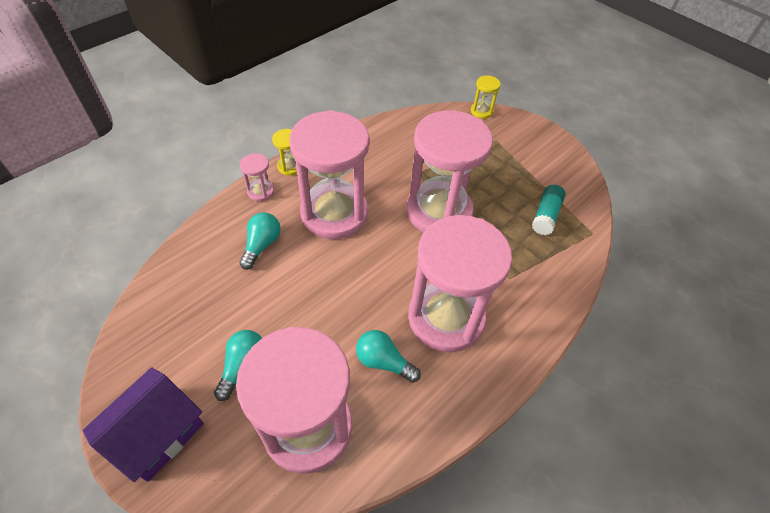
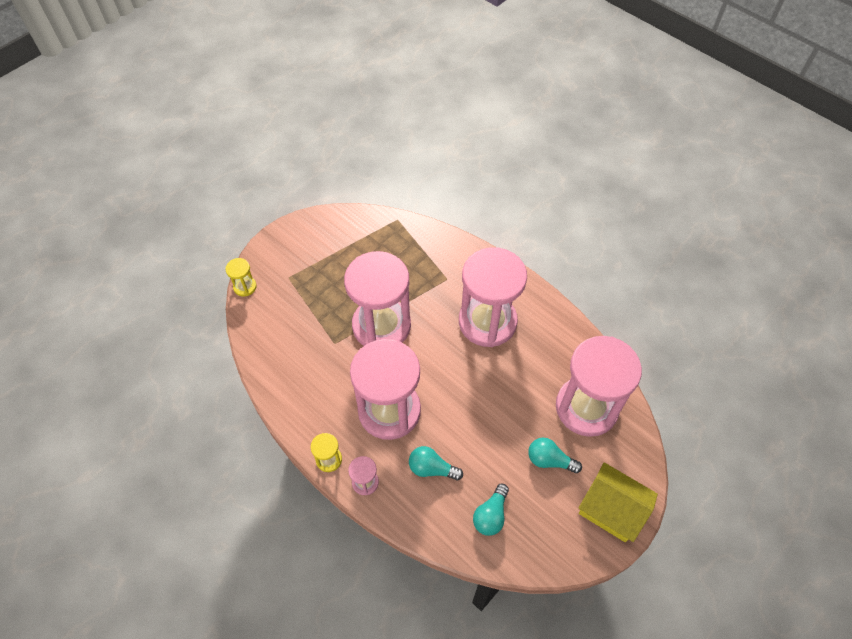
camera: 90 degrees left, 5 degrees up
(157, 433) = (611, 509): purple house -> yellow house
(383, 361) = (530, 362): turquoise light bulb -> turquoise light bulb (491, 515)
(545, 216) = (381, 248): turquoise glue stick -> none

